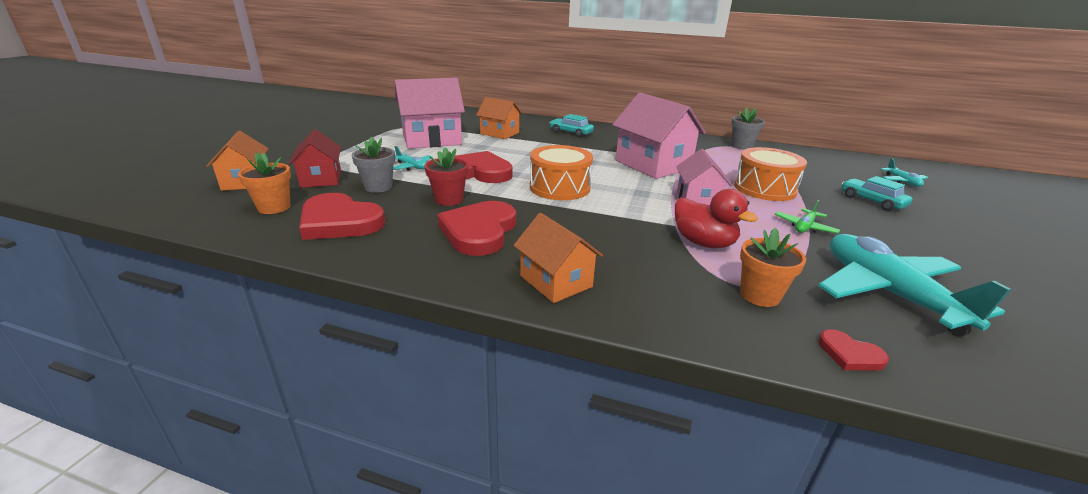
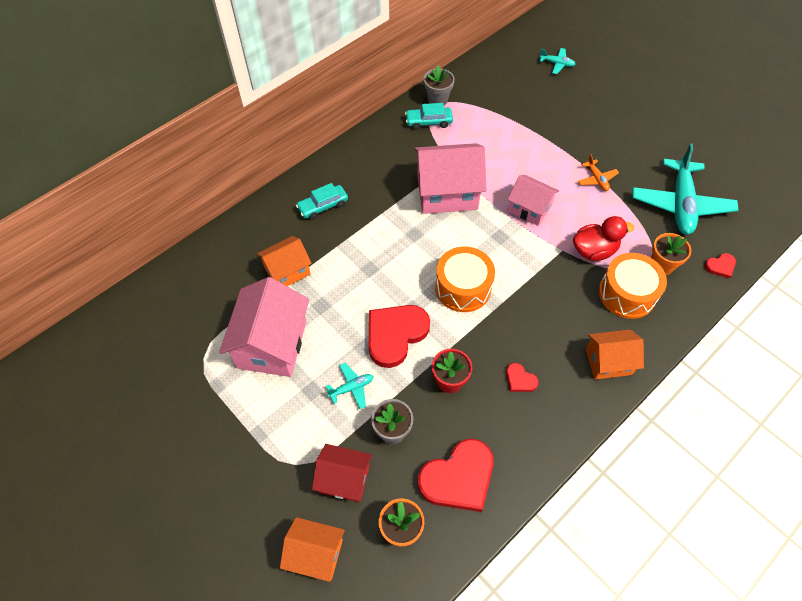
camera: 60 degrees left, 30 degrees up
(479, 231) = (520, 379): red heart -> red heart, size x0.46
(764, 188) = (530, 153): orange drum -> orange drum (627, 294)
(804, 227) = (596, 179): green plane -> orange plane
(872, 201) = (578, 110): turquoise car -> turquoise car (428, 122)
(888, 293) = (680, 204): turquoise plane -> turquoise plane turned 90 degrees counterclockwise

